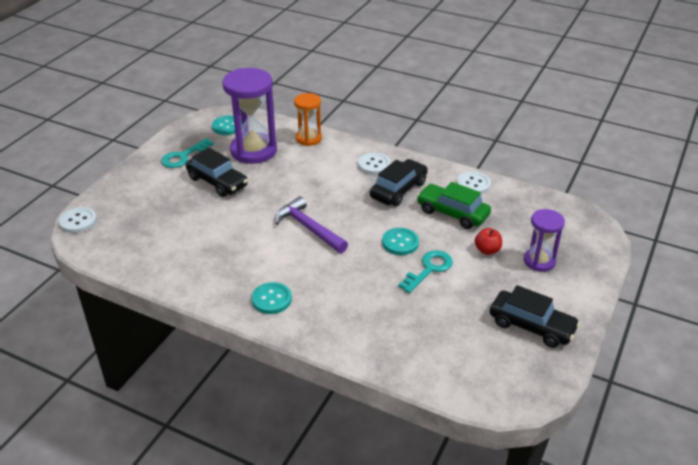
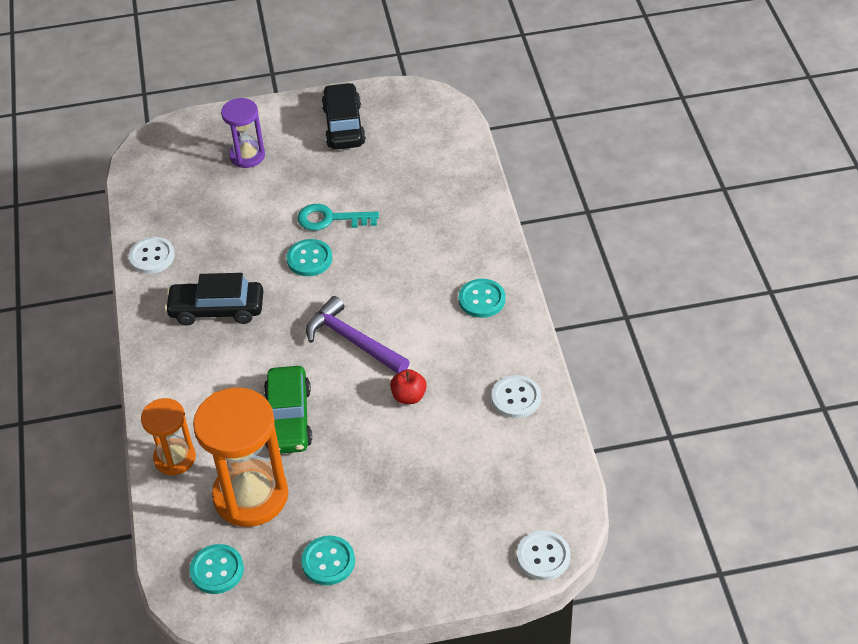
camera: 125 degrees left, 10 degrees up
(183, 156) = (328, 561): turquoise key -> turquoise button
(217, 182) = (347, 482): black car -> none
(253, 151) = (251, 495): purple hourglass -> orange hourglass
(309, 228) = (353, 341): purple hammer -> purple hammer turned 120 degrees clockwise
(374, 165) = (183, 359): white button -> white button (516, 398)
(452, 213) = (222, 247): green car -> green car (289, 418)
(487, 250) = (263, 195): red apple -> red apple (409, 396)

